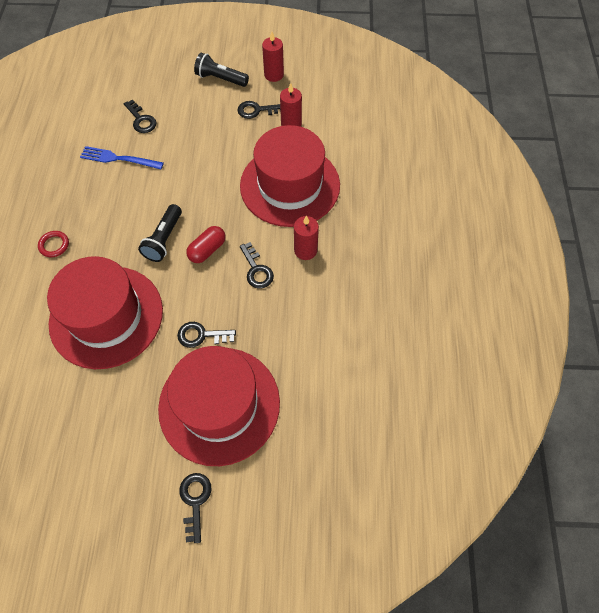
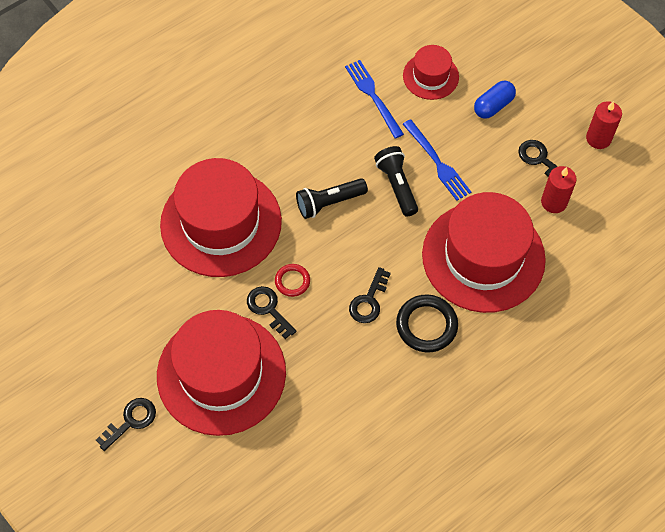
camera: 50 degrees right, 0 degrees up
(54, 245) = (246, 126): red ring -> red ring (292, 281)
(141, 120) = (430, 76): black key -> red hat
(197, 105) = (493, 106): none -> blue capsule
(202, 160) = (437, 162): none -> blue fork
(207, 250) = (351, 245): red capsule -> none
(220, 79) = (544, 98): black flashlight -> black flashlight (397, 185)
(305, 250) = (426, 325): red candle -> black ring

